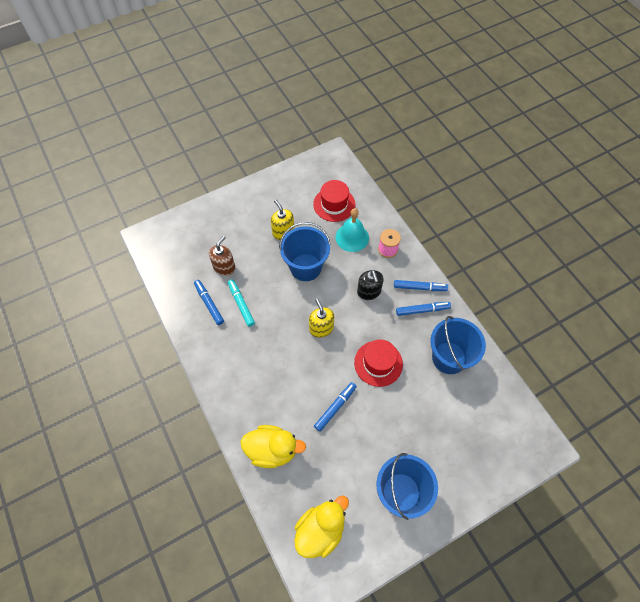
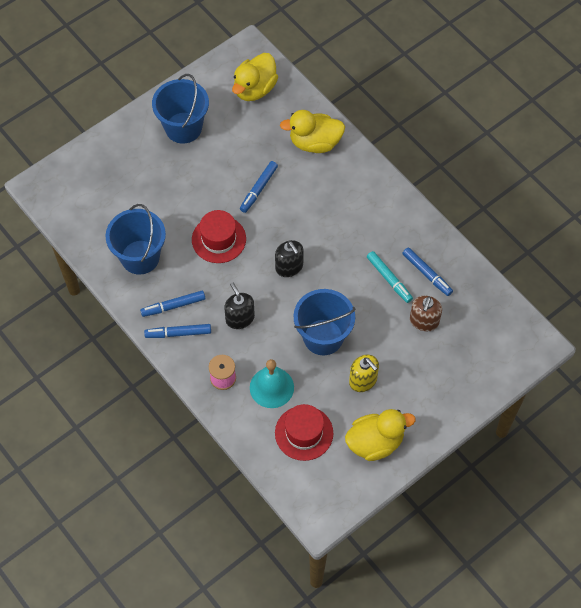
camera: 170 degrees right, 0 degrees up
(285, 191) = (375, 442): none -> yellow duck
(321, 328) = (289, 267): yellow soap dispenser -> black soap dispenser

